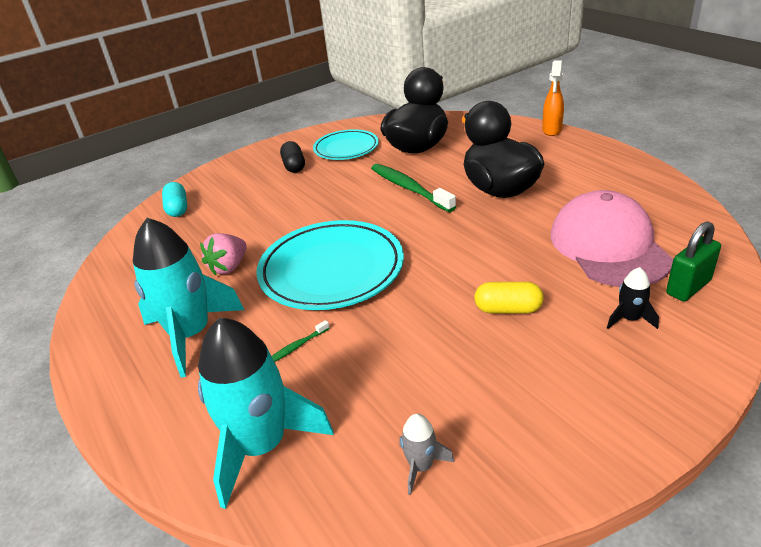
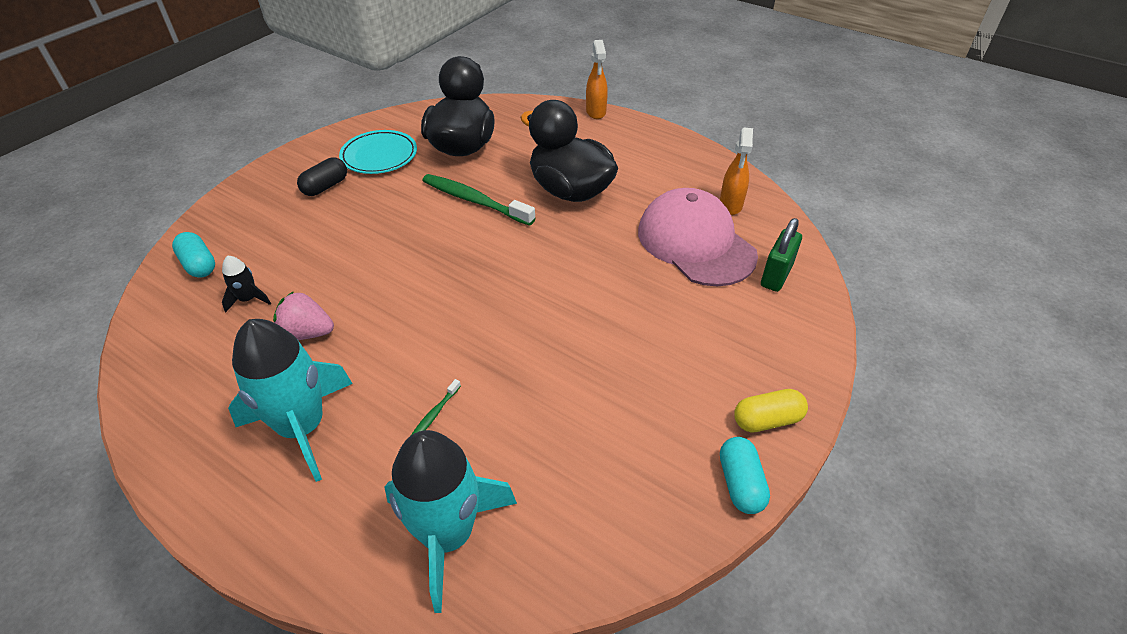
camera: 25 degrees left, 10 degrees up
(229, 267) = (307, 333): pink strawberry -> pink strawberry turned 90 degrees clockwise
(294, 166) = (325, 186): black capsule -> black capsule turned 75 degrees clockwise
(331, 270) = (431, 316): turquoise plate -> none
(421, 466) = (614, 512): grey rocket -> none
(508, 309) = (630, 329): yellow capsule -> yellow capsule (767, 420)
(567, 474) = (740, 484): none -> turquoise capsule
(629, 319) = (739, 318): black rocket -> black rocket (248, 299)
(660, 218) = (730, 205): none -> orange spray bottle

